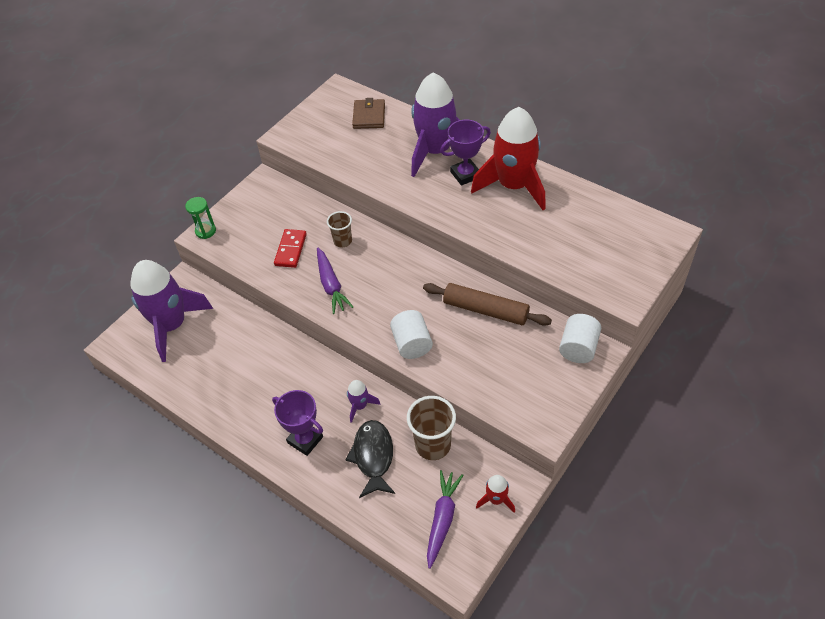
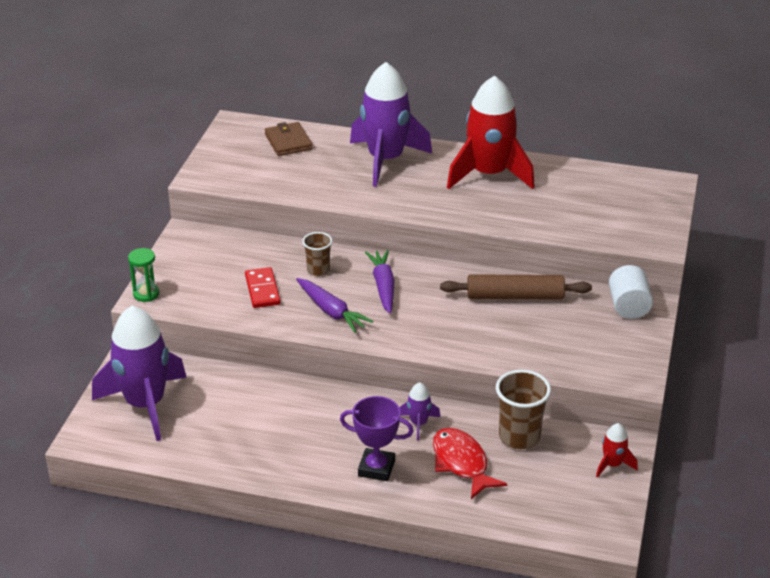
camera: 25 degrees left, 15 degrees down
(373, 457) = (461, 463): black fish -> red fish
(412, 344) = (455, 342): white cylinder -> none
(442, 519) = (568, 496): purple carrot -> purple carrot (383, 286)
(465, 174) = (431, 174): purple trophy -> none

